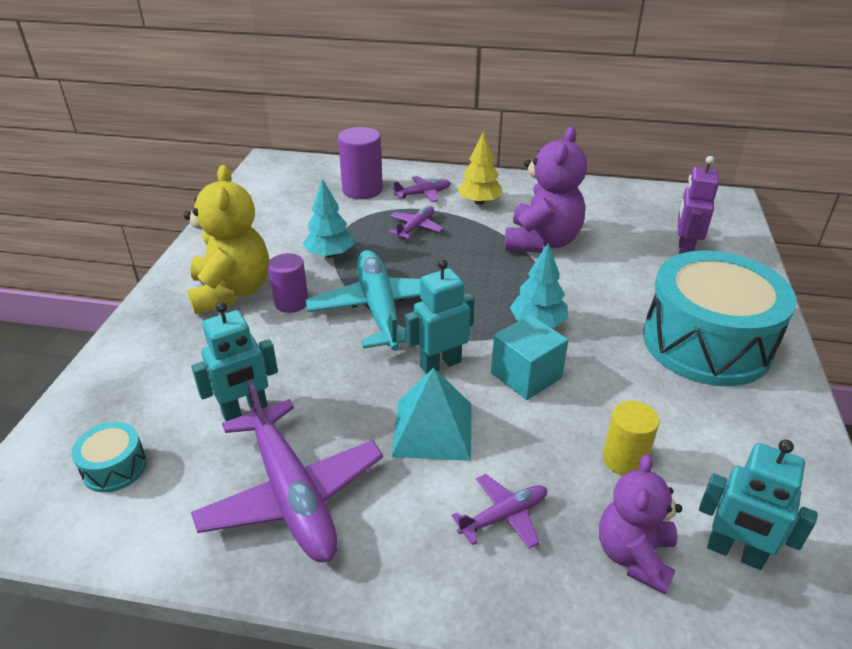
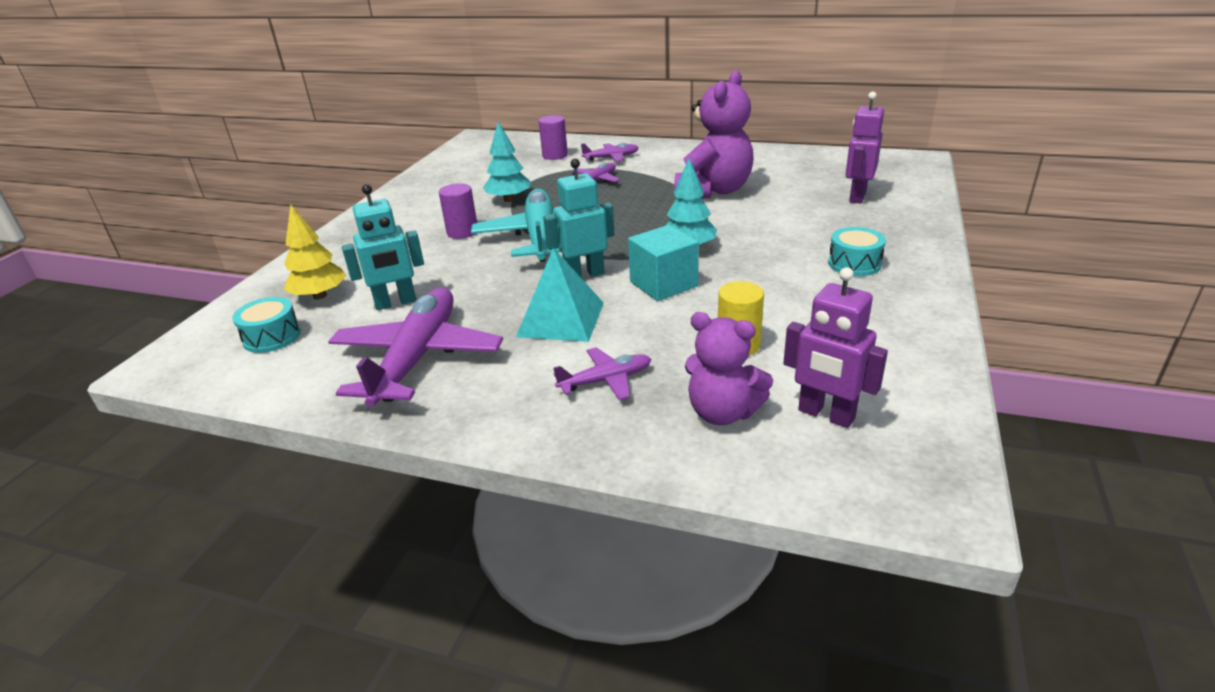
camera: 10 degrees right, 5 degrees down
(231, 292) = (412, 224): yellow teddy bear -> none
(291, 493) = (417, 358): purple plane -> purple plane turned 150 degrees counterclockwise
(362, 190) = (555, 155): purple cylinder -> purple cylinder, size x0.66
(479, 202) = (663, 163): yellow tree -> yellow tree (320, 296)
(634, 555) = (722, 412): purple teddy bear -> purple teddy bear turned 90 degrees counterclockwise
(706, 343) = (854, 264): turquoise drum -> turquoise drum, size x0.41
(735, 553) = (826, 415): turquoise robot -> purple robot

